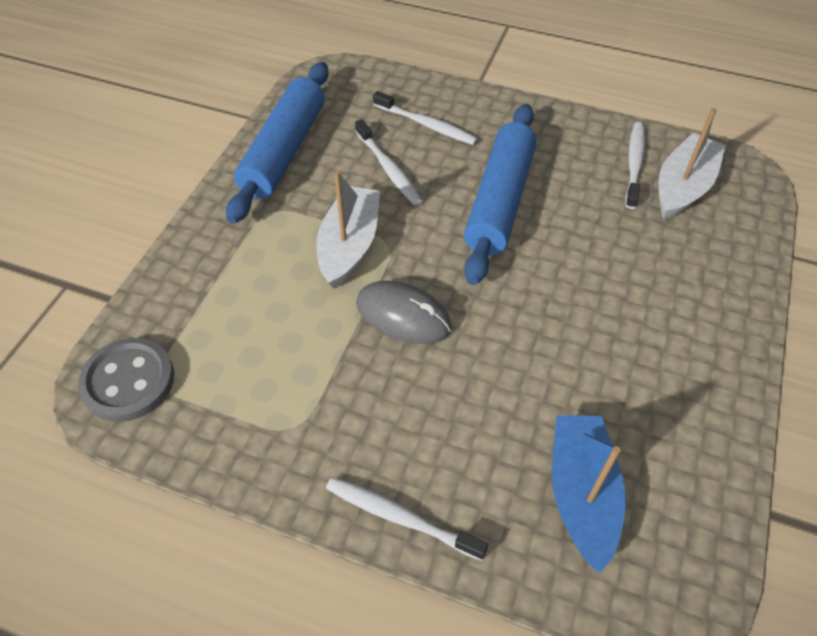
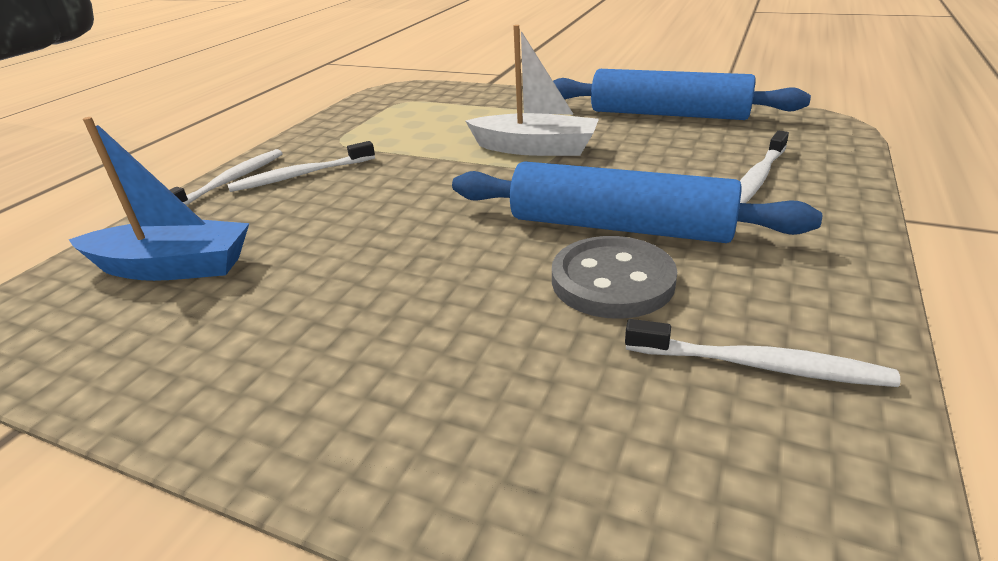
camera: 95 degrees right, 20 degrees down
(128, 381) = (406, 94): grey button -> grey button (612, 281)
(388, 169) = (659, 160): white toothbrush -> white toothbrush (301, 175)
(403, 315) = (438, 175): grey mouse -> none
(683, 187) = (711, 432): white boat -> none

